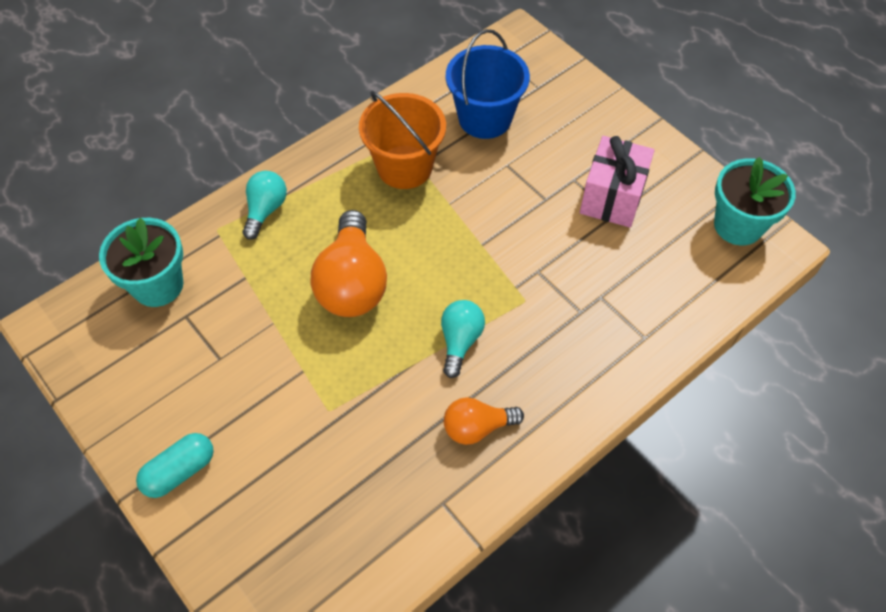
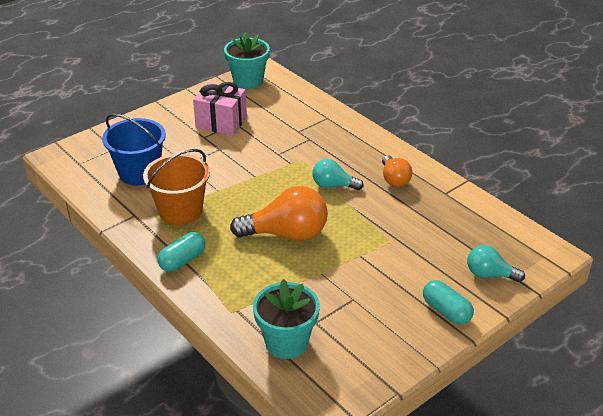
camera: 90 degrees left, 20 degrees down
(265, 210) = (214, 284): turquoise light bulb -> turquoise light bulb (489, 274)
(310, 177) = (182, 260): none -> turquoise capsule

